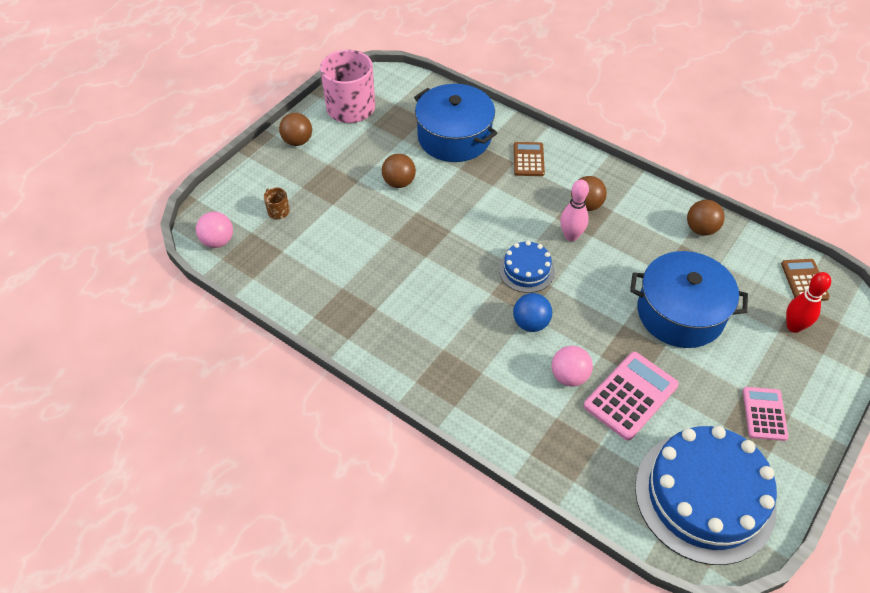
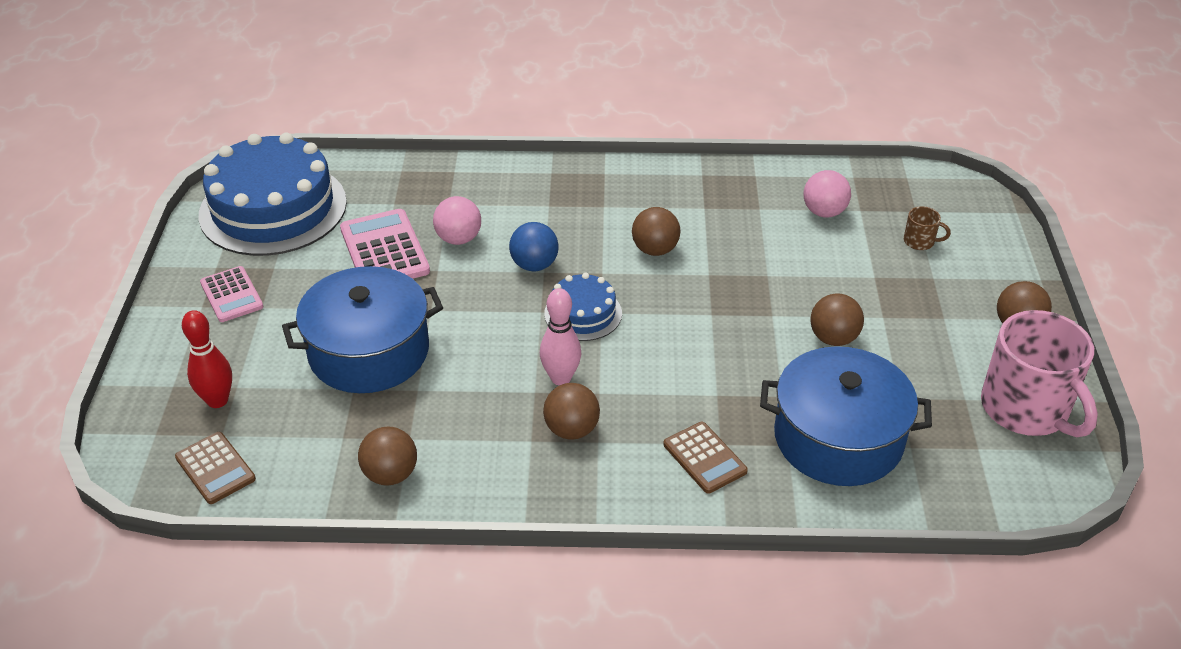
camera: 145 degrees right, 10 degrees down
(218, 241) = (933, 188): pink ball -> pink ball (824, 212)
(441, 292) = (655, 250): none -> brown ball
(630, 396) = (384, 250): pink calculator -> pink calculator turned 150 degrees clockwise

